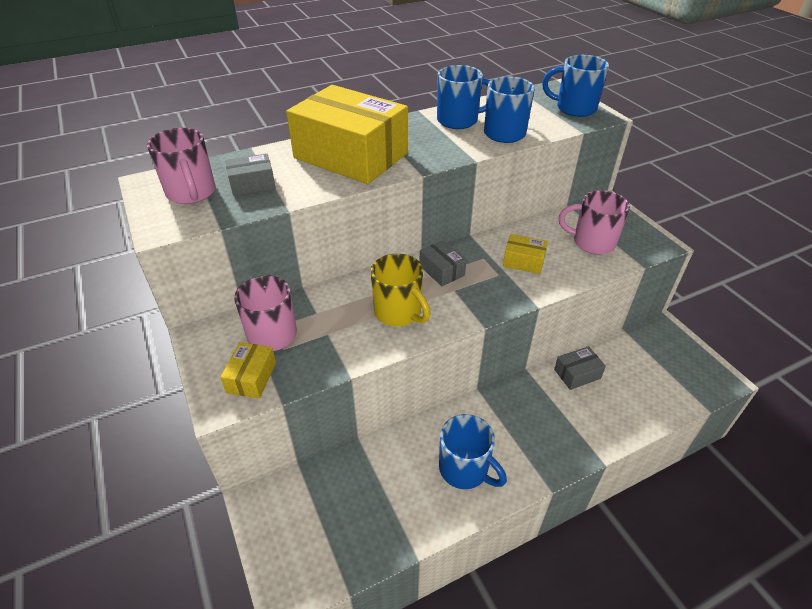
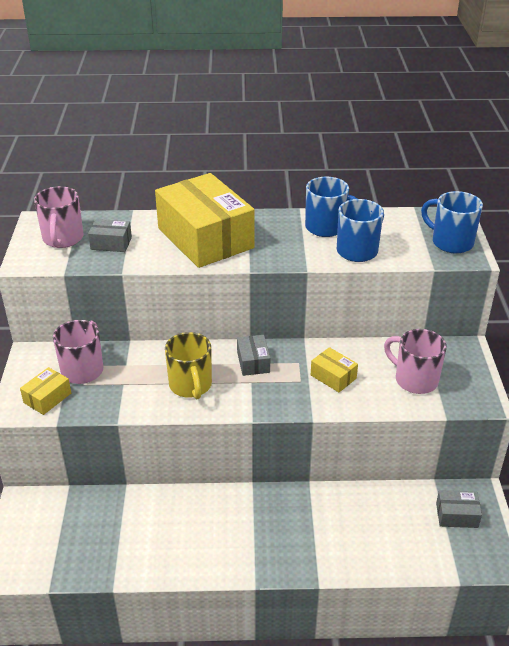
camera: 25 degrees right, 5 degrees down
(465, 469) = (194, 541): blue mug -> none
(577, 374) = (354, 503): grey box -> grey box (456, 515)

